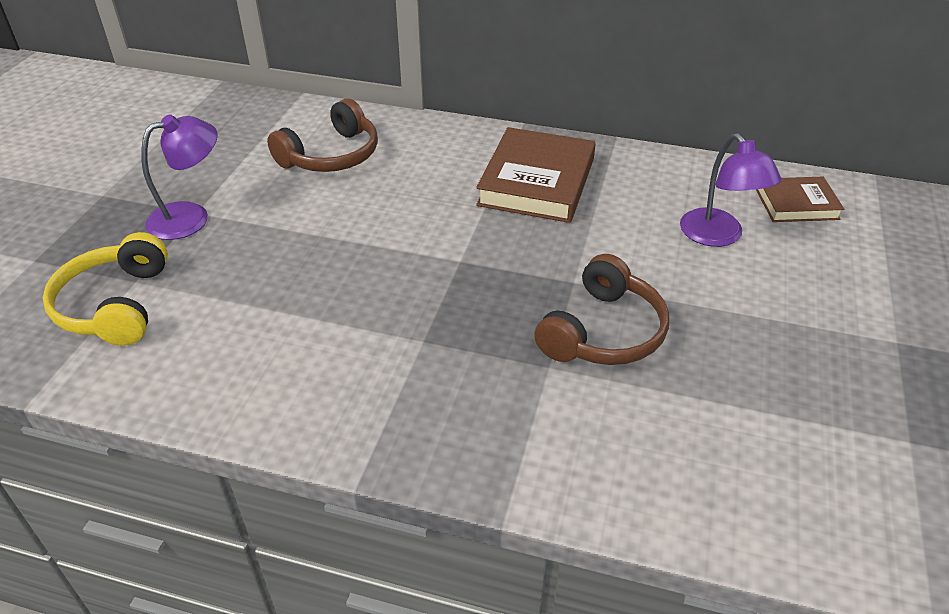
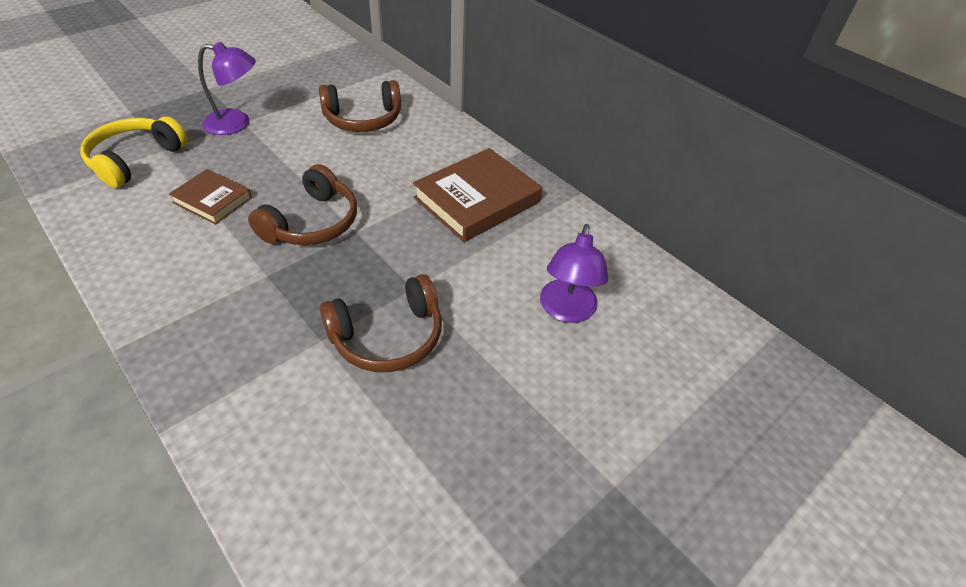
camera: 30 degrees right, 5 degrees up
(406, 273) = (312, 223): none -> brown headphones
(796, 204) = (669, 318): brown book -> brown book (212, 200)

